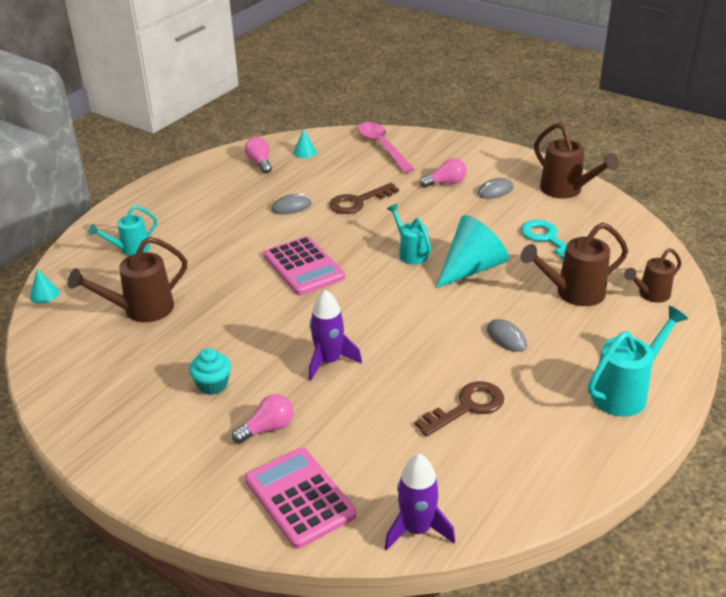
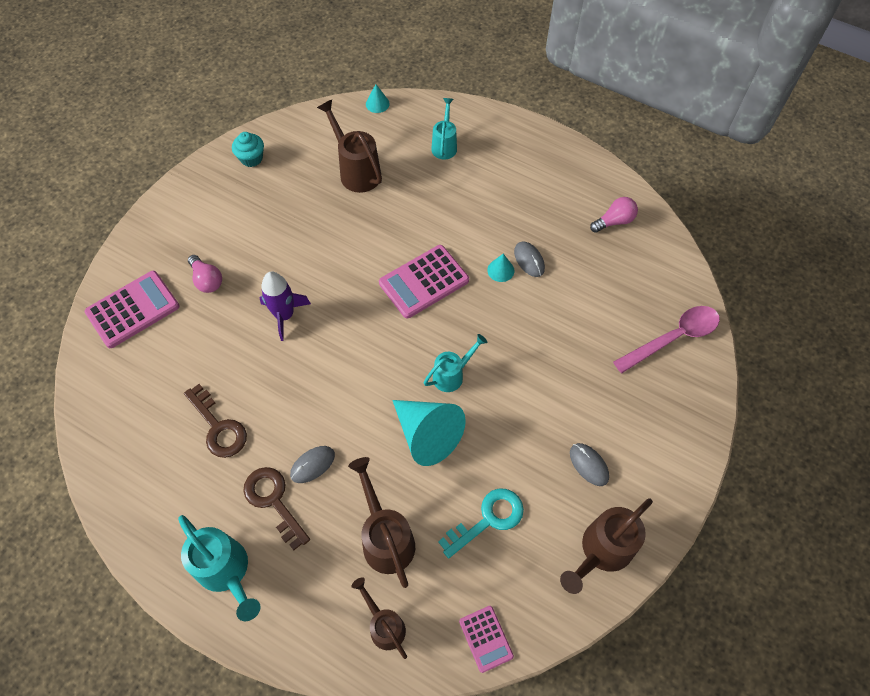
camera: 85 degrees right, 25 degrees up
(130, 249) = (444, 145): turquoise watering can -> turquoise watering can turned 45 degrees clockwise
(212, 385) = (260, 236): turquoise cupcake -> turquoise cupcake (251, 158)
(304, 152) = (645, 260): turquoise cone -> turquoise cone (500, 270)
(358, 202) = (546, 320): brown key -> brown key (274, 501)
(417, 529) = (90, 390): purple rocket -> none
(446, 183) = (599, 409): pink light bulb -> none
(646, 244) = (486, 638): none -> pink calculator

